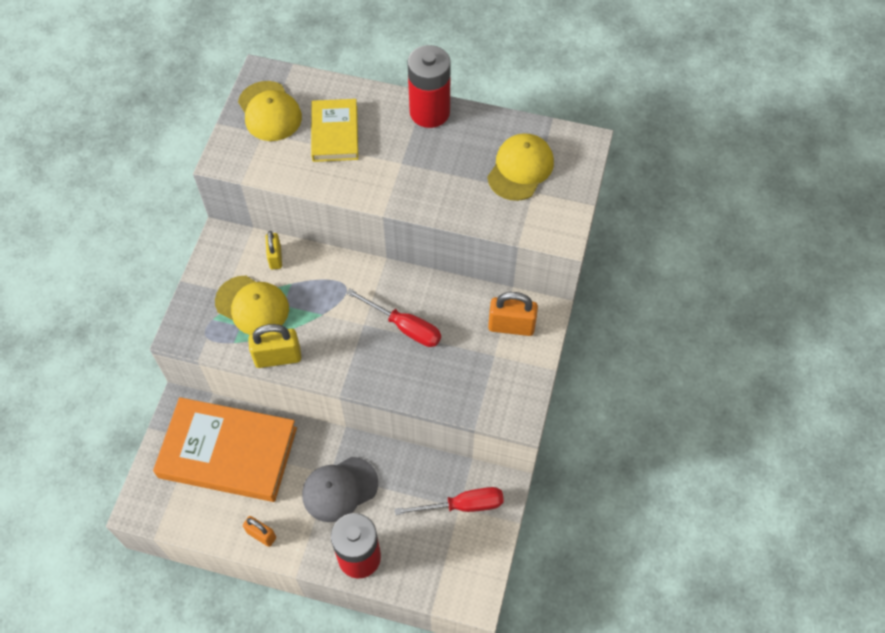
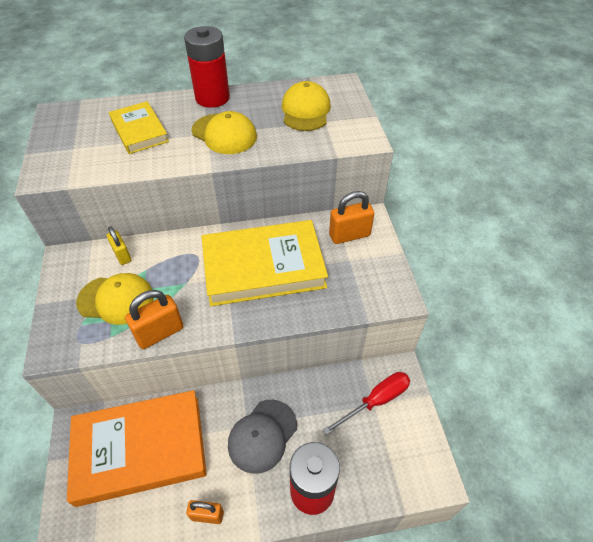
camera: 25 degrees left, 10 degrees down
(269, 111) = (73, 133): yellow cap -> yellow cap (224, 134)
(278, 357) = (160, 333): yellow padlock -> orange padlock
(404, 327) = (263, 266): red screwdriver -> yellow book

